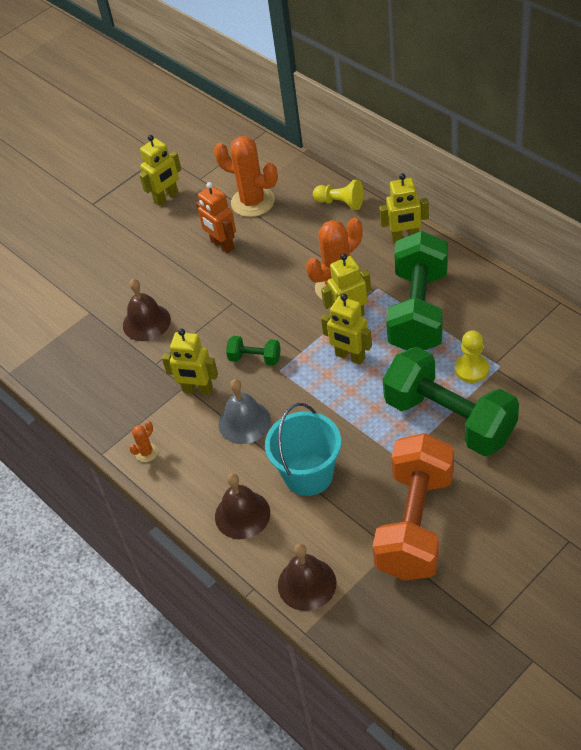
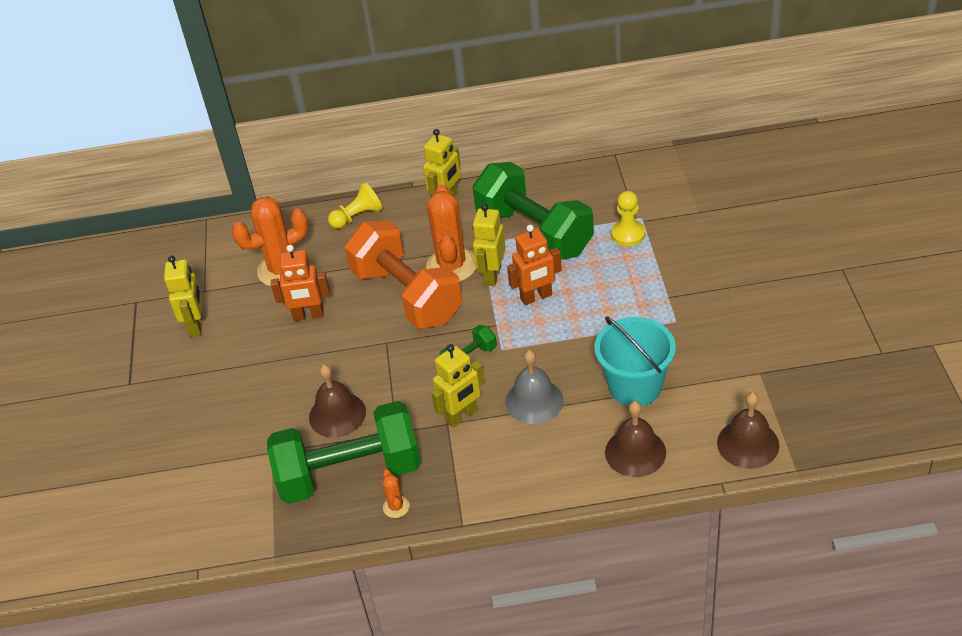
camera: 55 degrees left, 5 degrees down
(146, 452) = (496, 489): orange cactus -> orange cactus (396, 507)
(350, 357) = (536, 297): yellow robot -> orange robot
(415, 523) = (748, 345): orange dumbbell -> orange dumbbell (407, 295)
(449, 419) = (664, 272): green dumbbell -> green dumbbell (350, 473)

